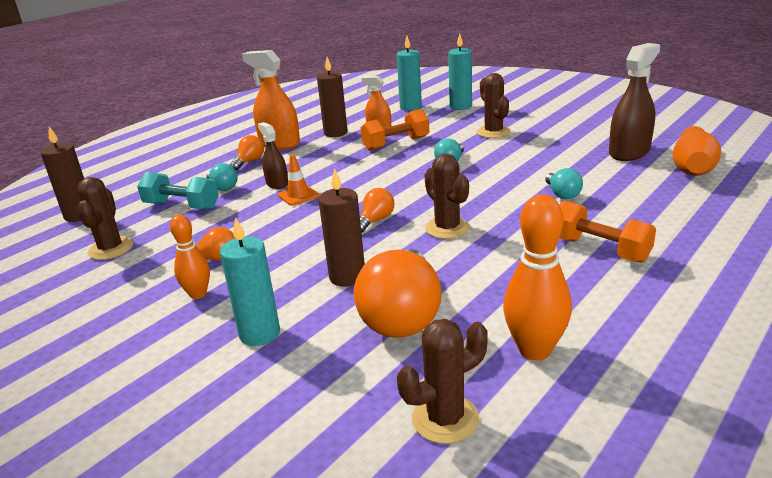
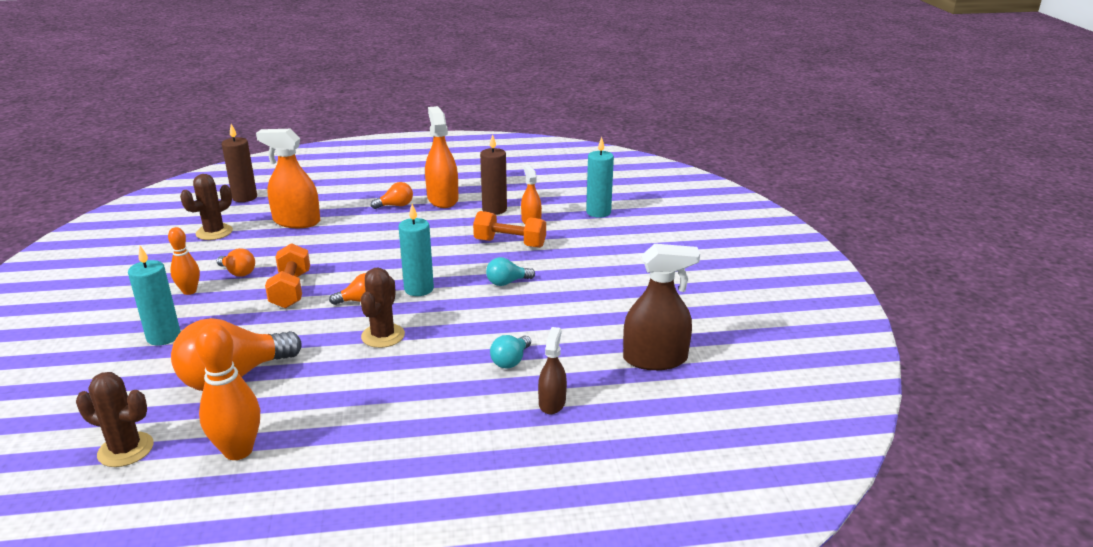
camera: 40 degrees right, 0 degrees up
(182, 206) = (296, 221): turquoise dumbbell -> orange spray bottle
(222, 187) = (342, 219): turquoise light bulb -> none
(277, 183) = (373, 234): brown spray bottle -> brown spray bottle (552, 403)
(298, 195) = (364, 252): orange traffic cone -> none
(347, 277) = (264, 331): brown candle -> none
(460, 106) = (637, 233): turquoise candle -> turquoise candle (419, 289)
(493, 132) = (600, 273): brown cactus -> none
(599, 249) = (425, 420): orange dumbbell -> orange dumbbell (291, 290)
(692, 167) = (669, 406): orange bowling pin -> none

